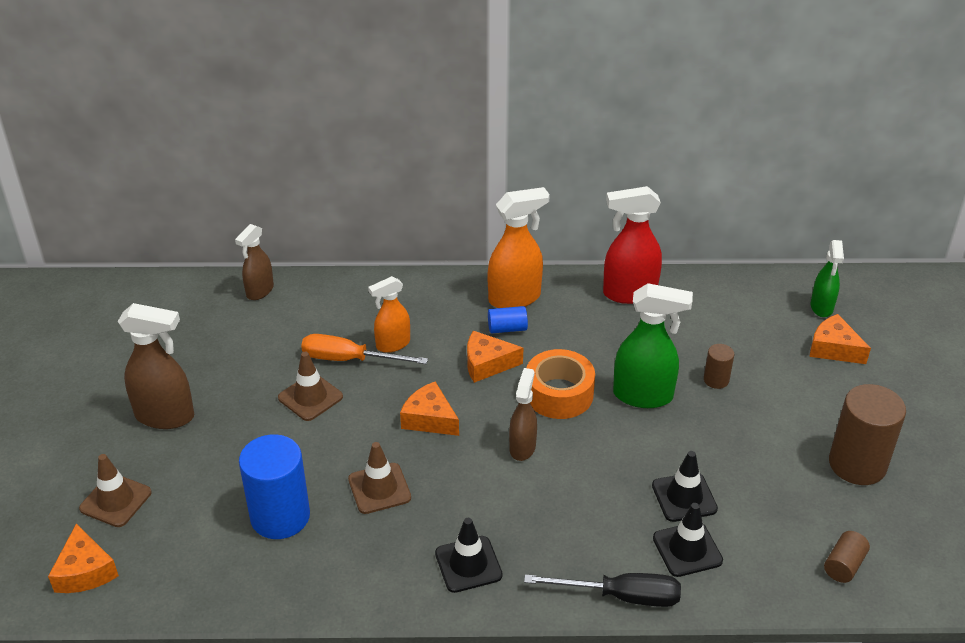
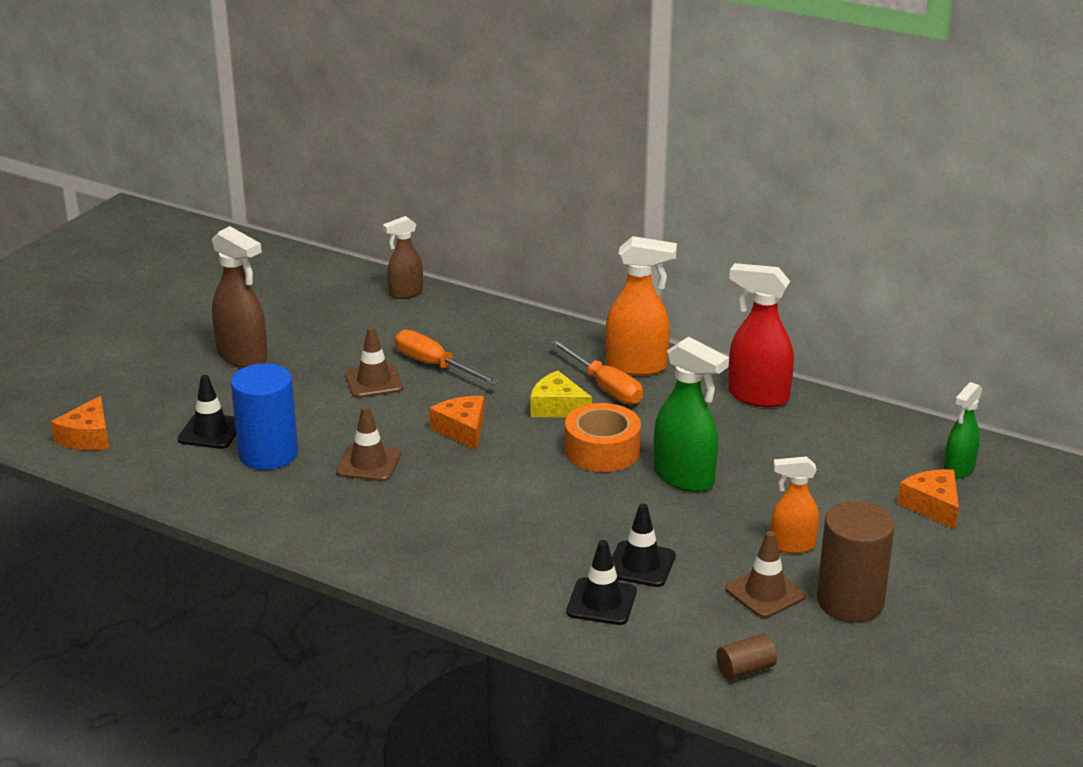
camera: 30 degrees right, 10 degrees down
(115, 500) = (152, 400): brown traffic cone -> brown traffic cone (765, 593)
(392, 344) = (484, 366): orange spray bottle -> orange spray bottle (792, 545)
(468, 564) = (391, 541): black traffic cone -> black traffic cone (211, 431)
(487, 364) = (557, 407): orange cheese -> yellow cheese
(507, 328) = (604, 387): blue cylinder -> orange screwdriver
(522, 447) = (526, 477): brown spray bottle -> none
(621, 596) = (502, 611): black screwdriver -> none
(716, 380) = (773, 490): brown cylinder -> none

